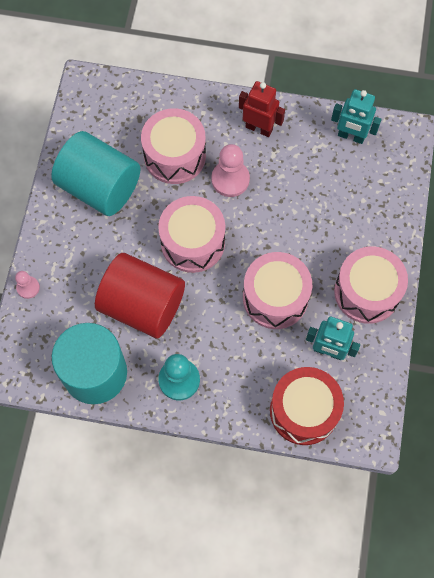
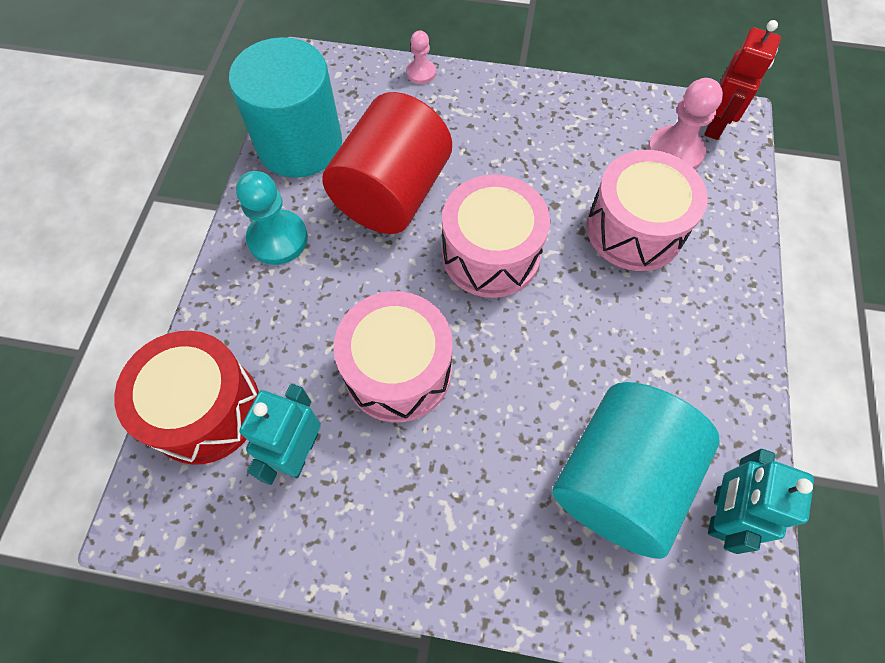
camera: 90 degrees right, 5 degrees down
(100, 187) = (571, 140): turquoise cylinder -> turquoise cylinder (619, 479)
(230, 179) = (603, 306): pink pawn -> pink pawn (674, 152)
(259, 128) = (706, 350): red robot -> red robot (716, 125)
(366, 292) = (403, 526): pink drum -> none

